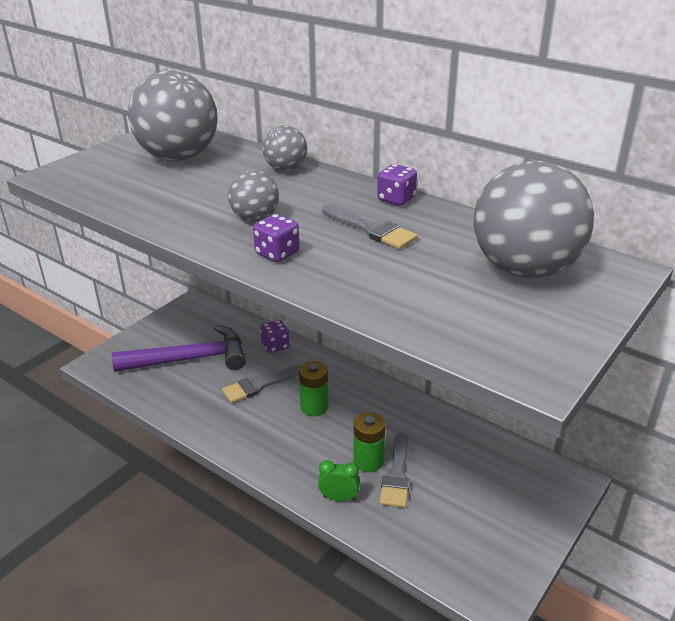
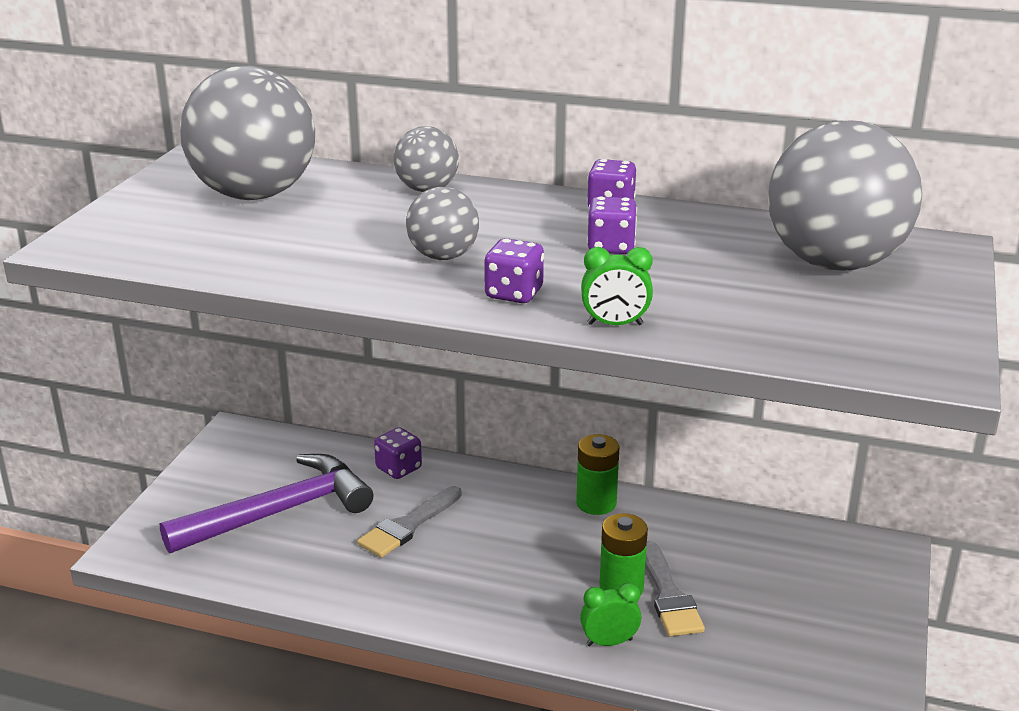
camera: 20 degrees left, 5 degrees down
(314, 407) = (505, 537): green battery -> green battery (596, 503)
(325, 289) = (615, 324): none -> green clock
(371, 229) = (611, 247): grey brush -> purple dice

